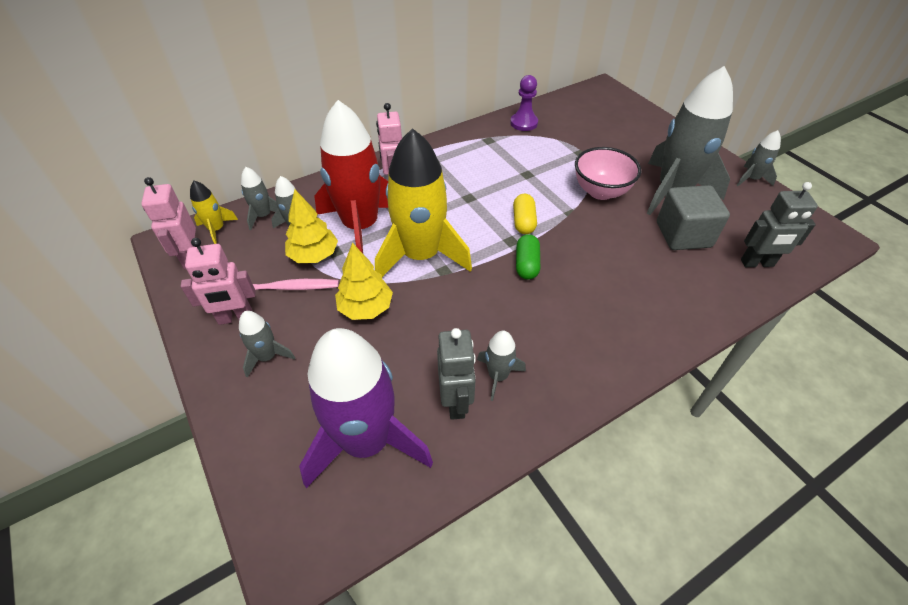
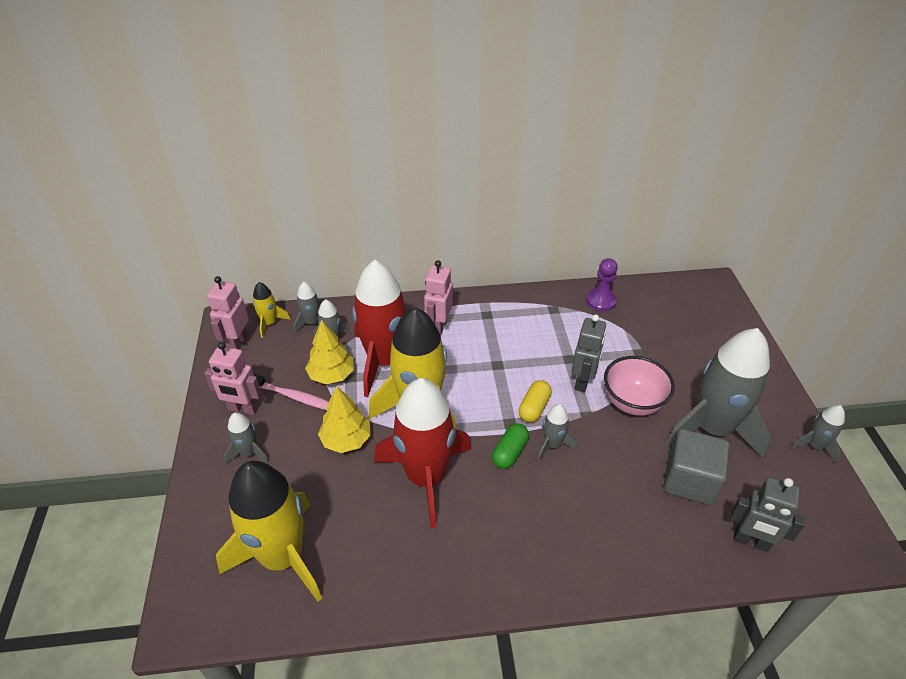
camera: 25 degrees right, 5 degrees down
(366, 441) = (283, 556): purple rocket -> yellow rocket
(456, 402) = (370, 555): grey robot -> grey robot (582, 381)
(464, 312) = (425, 477): none -> red rocket
(498, 376) = (419, 548): grey rocket -> grey rocket (552, 445)

